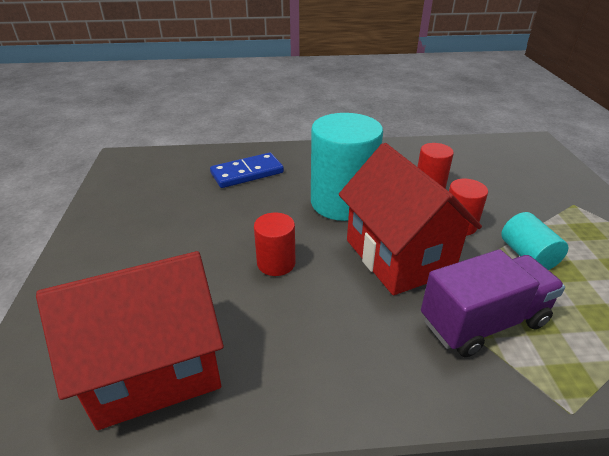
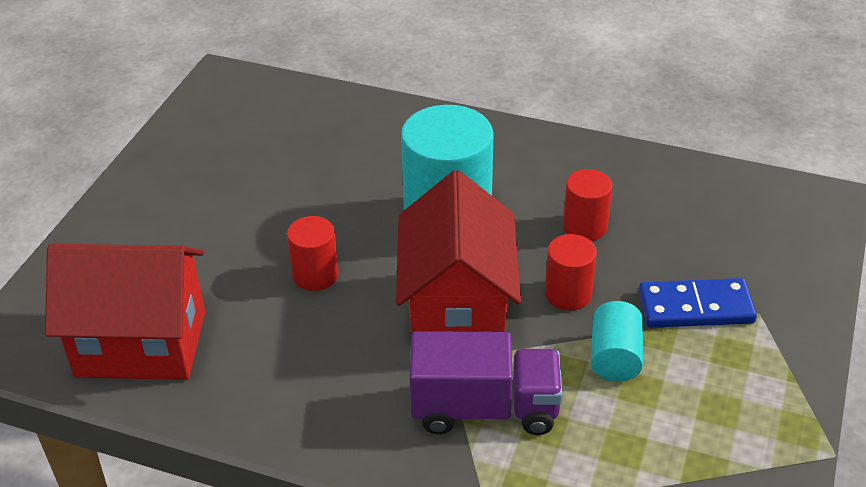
camera: 25 degrees right, 5 degrees up
(247, 173) = (360, 142): blue domino -> blue domino (695, 307)

